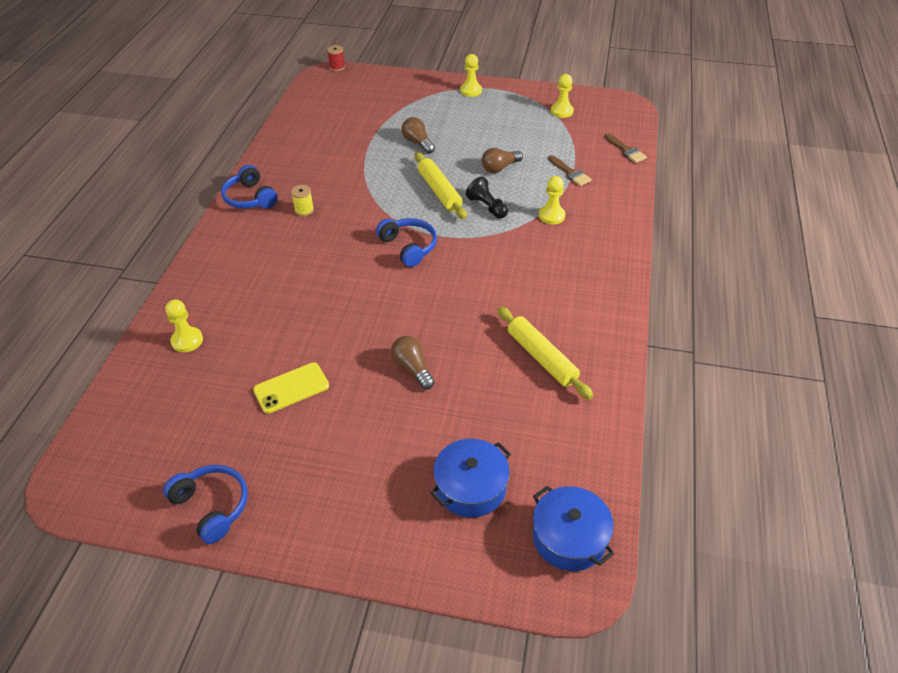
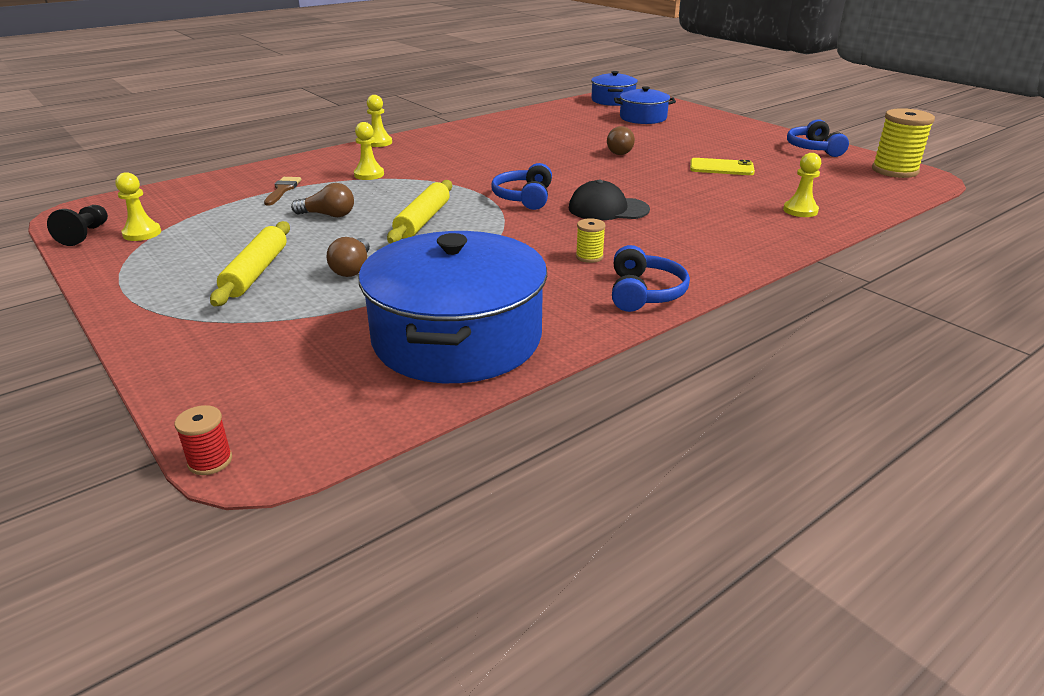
camera: 140 degrees left, 15 degrees down
(105, 489) = (894, 171): none -> yellow spool
(314, 134) = (457, 338): none -> blue pot
(336, 264) = (608, 209): none -> black cap
(471, 91) = (151, 300): yellow pawn -> yellow pawn (378, 142)
(487, 207) = (405, 196): black pawn -> black pawn (85, 235)
(541, 357) = (526, 133): yellow rolling pin -> yellow rolling pin (256, 272)
(626, 150) = (197, 185): brown brush -> none

